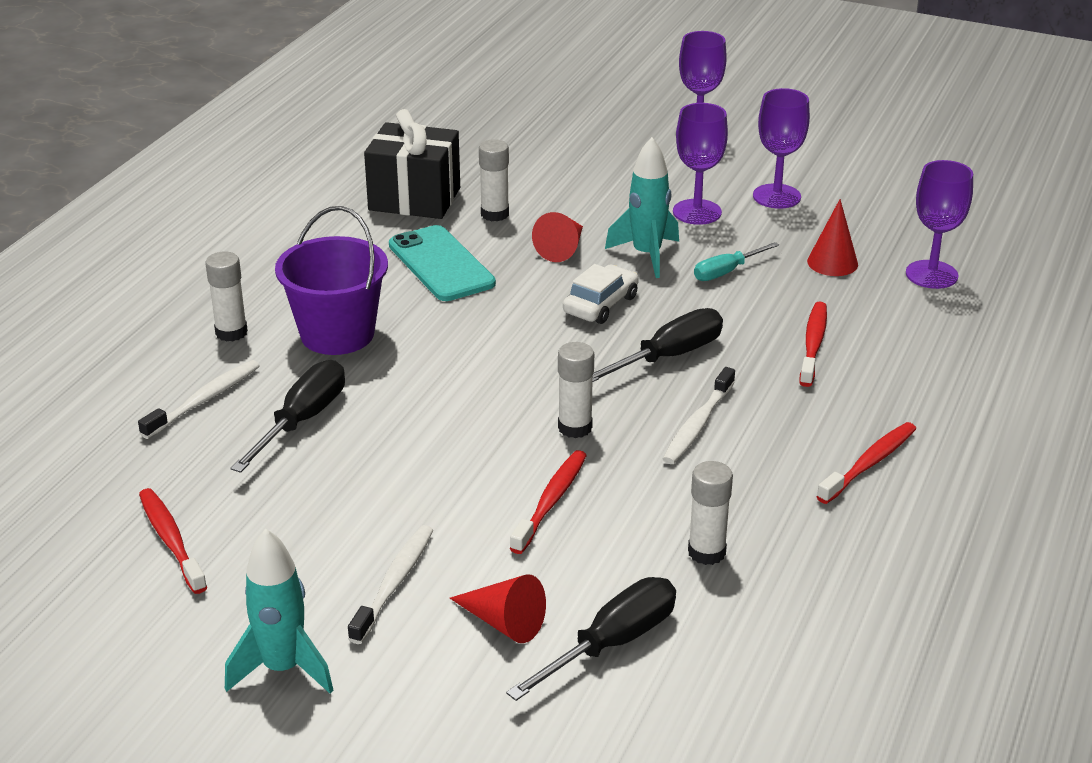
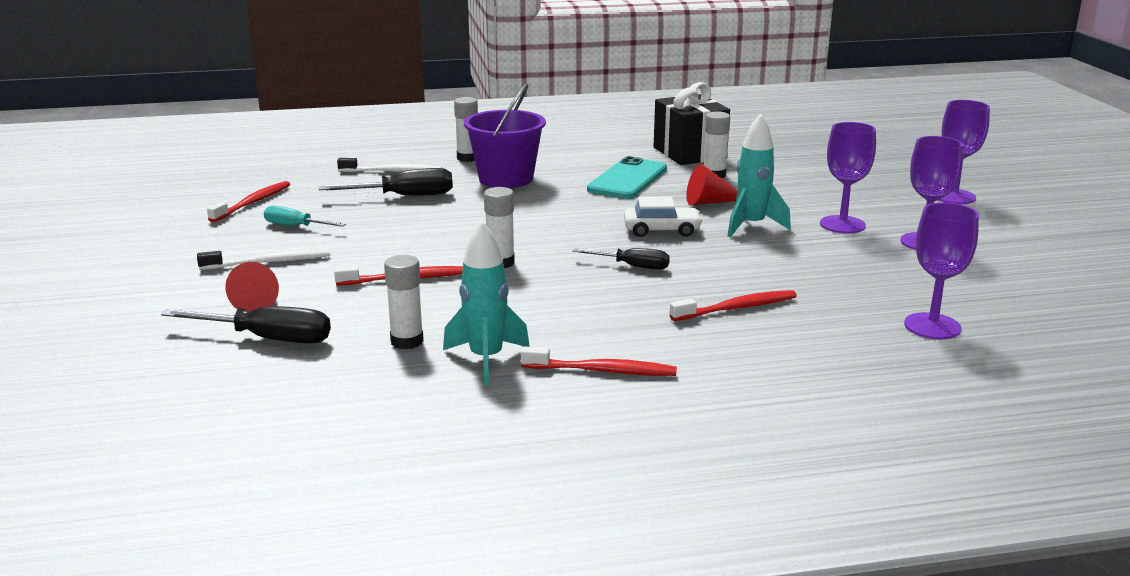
camera: 55 degrees right, 10 degrees down
(283, 669) = (160, 259): turquoise rocket -> turquoise rocket (486, 359)
(668, 357) = (632, 266): black screwdriver -> black screwdriver, size x0.64
(697, 425) = (561, 297): white toothbrush -> none
(726, 272) = (780, 254): turquoise screwdriver -> turquoise screwdriver (295, 226)
(832, 262) = (869, 285): red cone -> none

